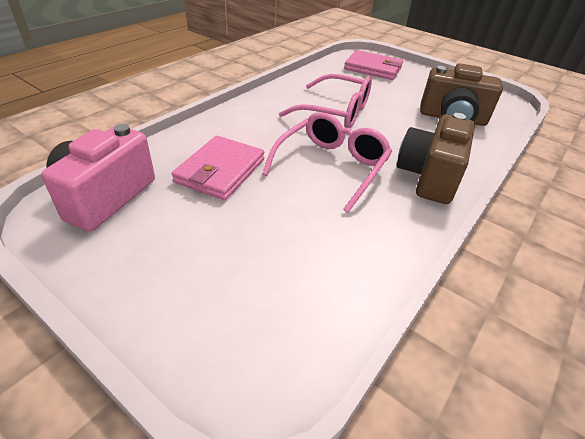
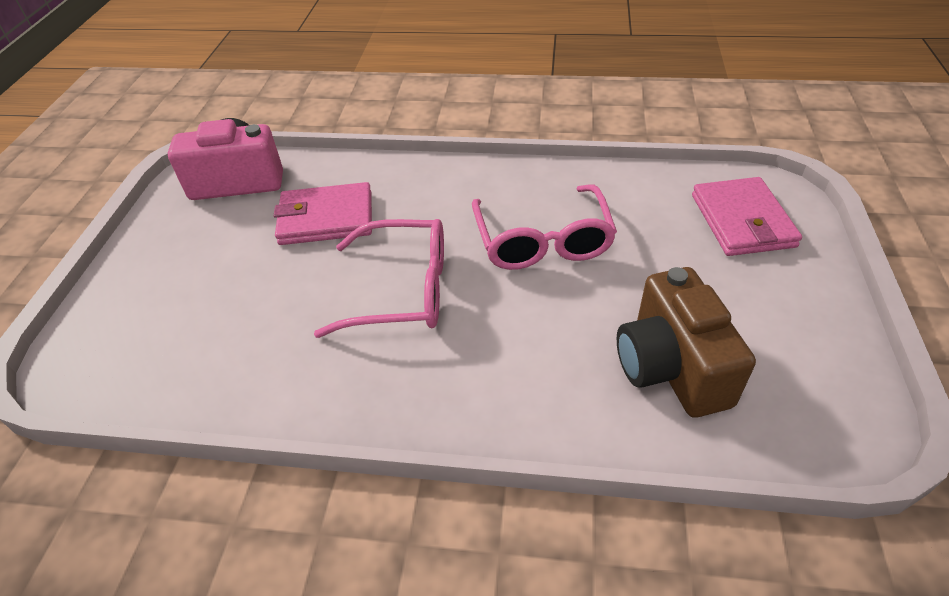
camera: 65 degrees right, 5 degrees up
(429, 177) = (457, 388): brown camera -> none

